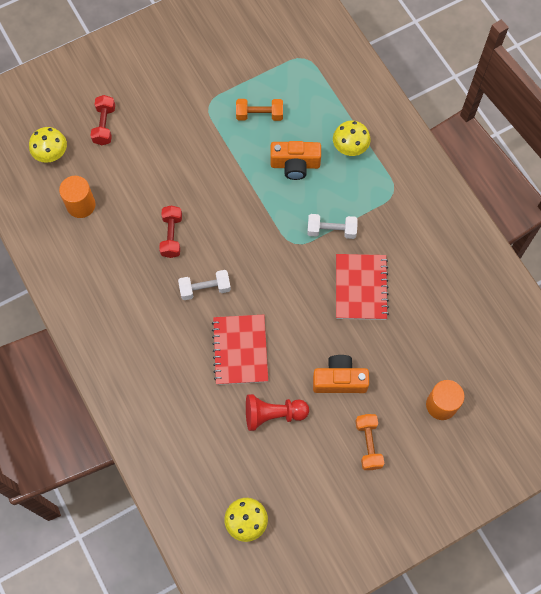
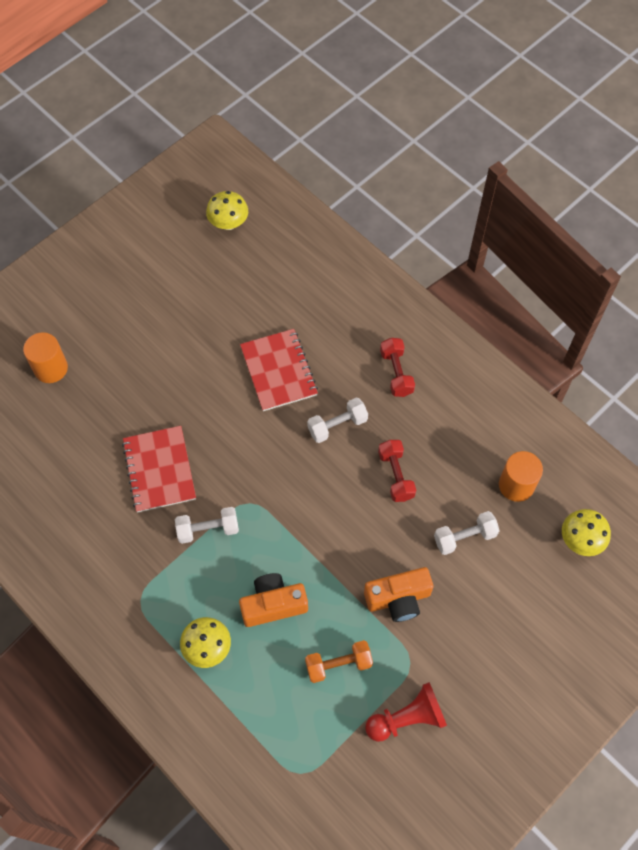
camera: 165 degrees right, 5 degrees down
(104, 125) = (532, 596): red dumbbell -> red dumbbell (396, 373)
(137, 177) = (464, 537): none -> white dumbbell
(273, 414) = (227, 318): red pawn -> red pawn (407, 718)
(339, 380) = (164, 367): orange camera -> orange camera (398, 599)
(368, 444) = (122, 314): orange dumbbell -> none

